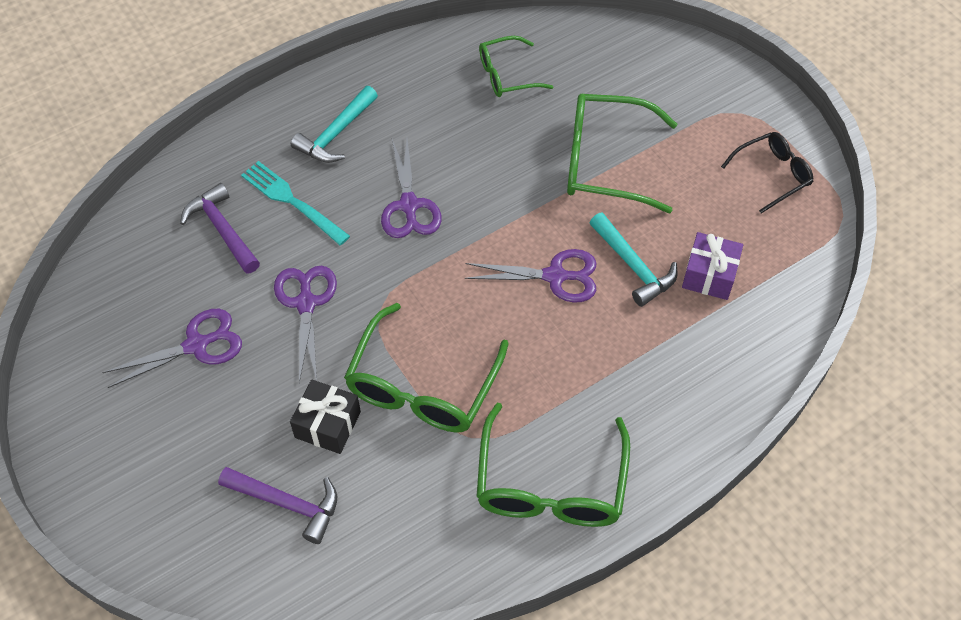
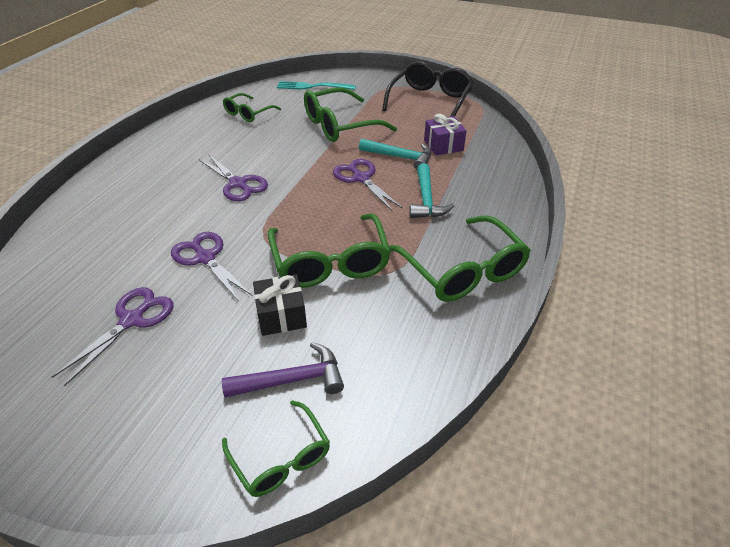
camera: 35 degrees left, 15 degrees down
(222, 229) = (105, 247): purple hammer -> none
(227, 572) = (281, 458): none -> green glasses
(292, 201) = (151, 212): turquoise fork -> turquoise fork (313, 87)
(336, 134) = (157, 171): turquoise hammer -> turquoise hammer (426, 200)
(555, 276) = (361, 178): purple scissors -> purple scissors turned 90 degrees counterclockwise
(772, 175) = (430, 101): black glasses -> black glasses, size x1.70

